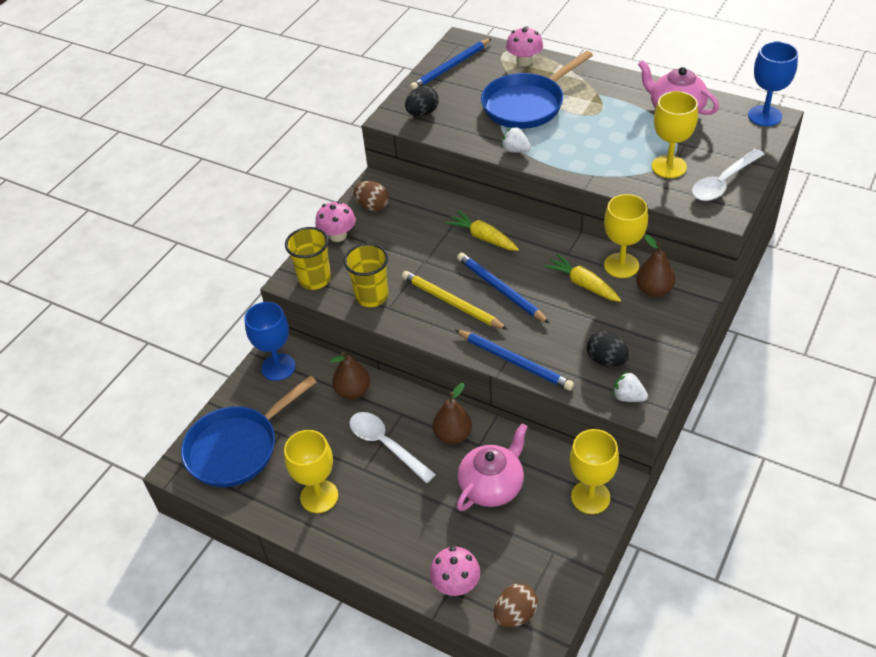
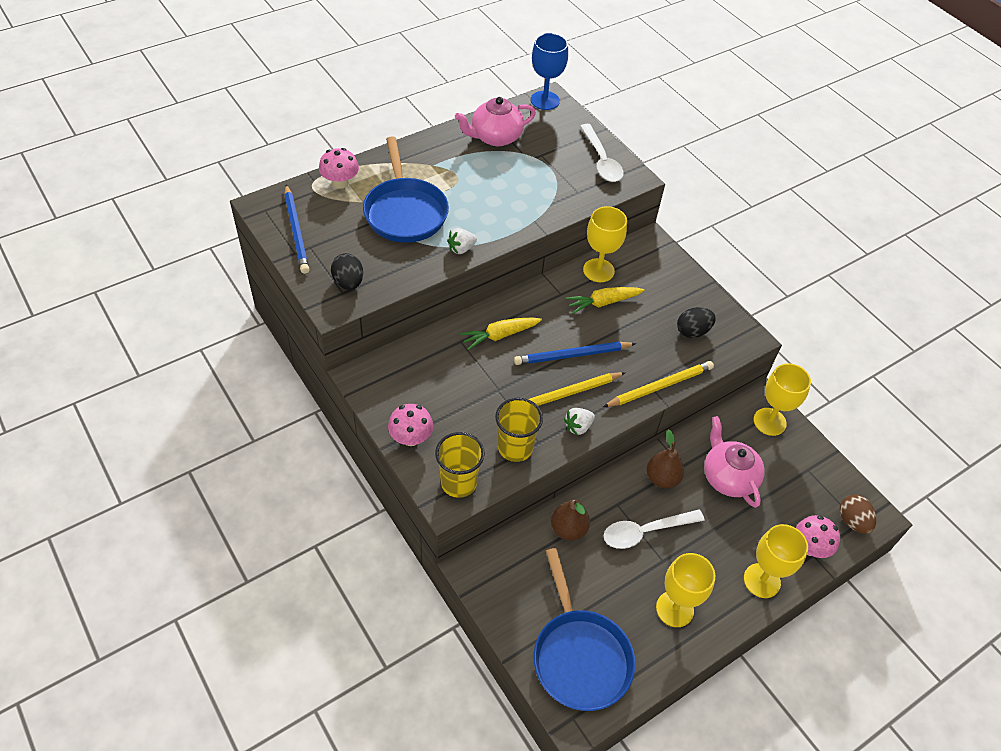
camera: 70 degrees left, 5 degrees up
(278, 367) = (497, 578): blue goblet -> none
(373, 206) = (391, 392): brown egg -> none
(515, 361) = (660, 386): blue pencil -> yellow pencil
(628, 397) = (736, 339): white strawberry -> white strawberry (578, 427)
(654, 290) = (638, 267): brown pear -> none
(669, 166) = (560, 176): yellow goblet -> yellow goblet (762, 580)

